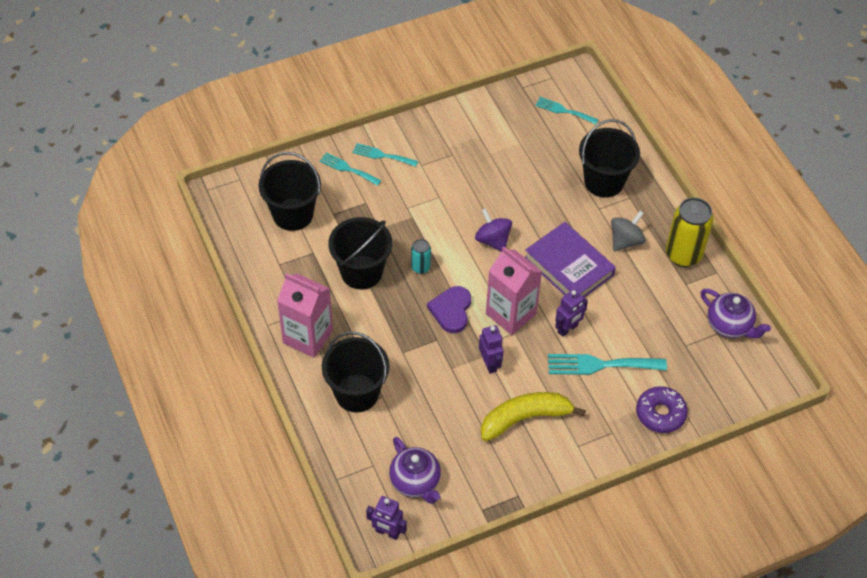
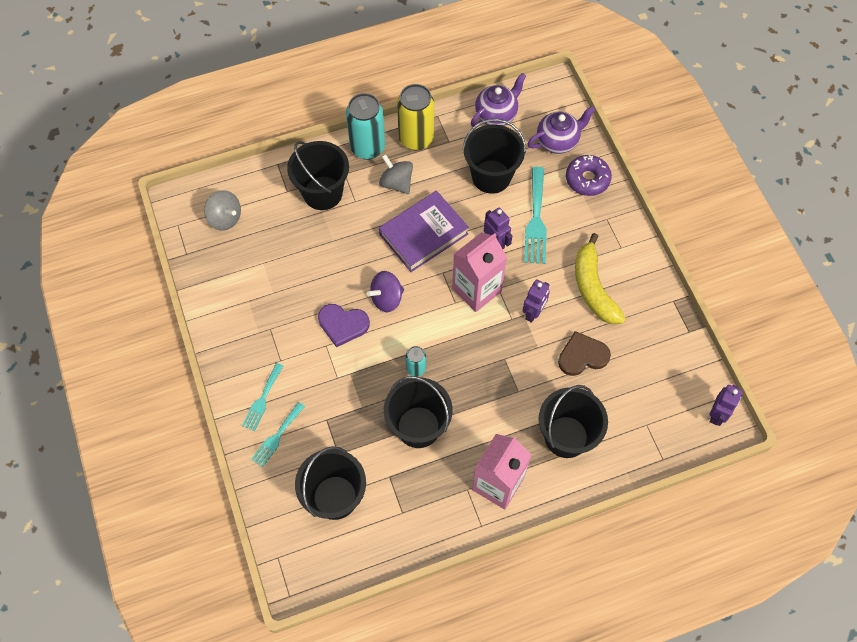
camera: 85 degrees left, 10 degrees up
(415, 482) = (663, 387): purple teapot -> purple teapot (558, 141)
(445, 407) = (582, 356): none -> brown heart
(451, 310) = (470, 343): purple heart -> purple heart (343, 325)
(490, 364) = (533, 313): purple robot -> purple robot turned 135 degrees clockwise
(563, 111) = (225, 218): turquoise fork -> grey spinning top
(648, 323) = (491, 176): none -> black bucket
(664, 214) = (367, 147): none -> turquoise can

